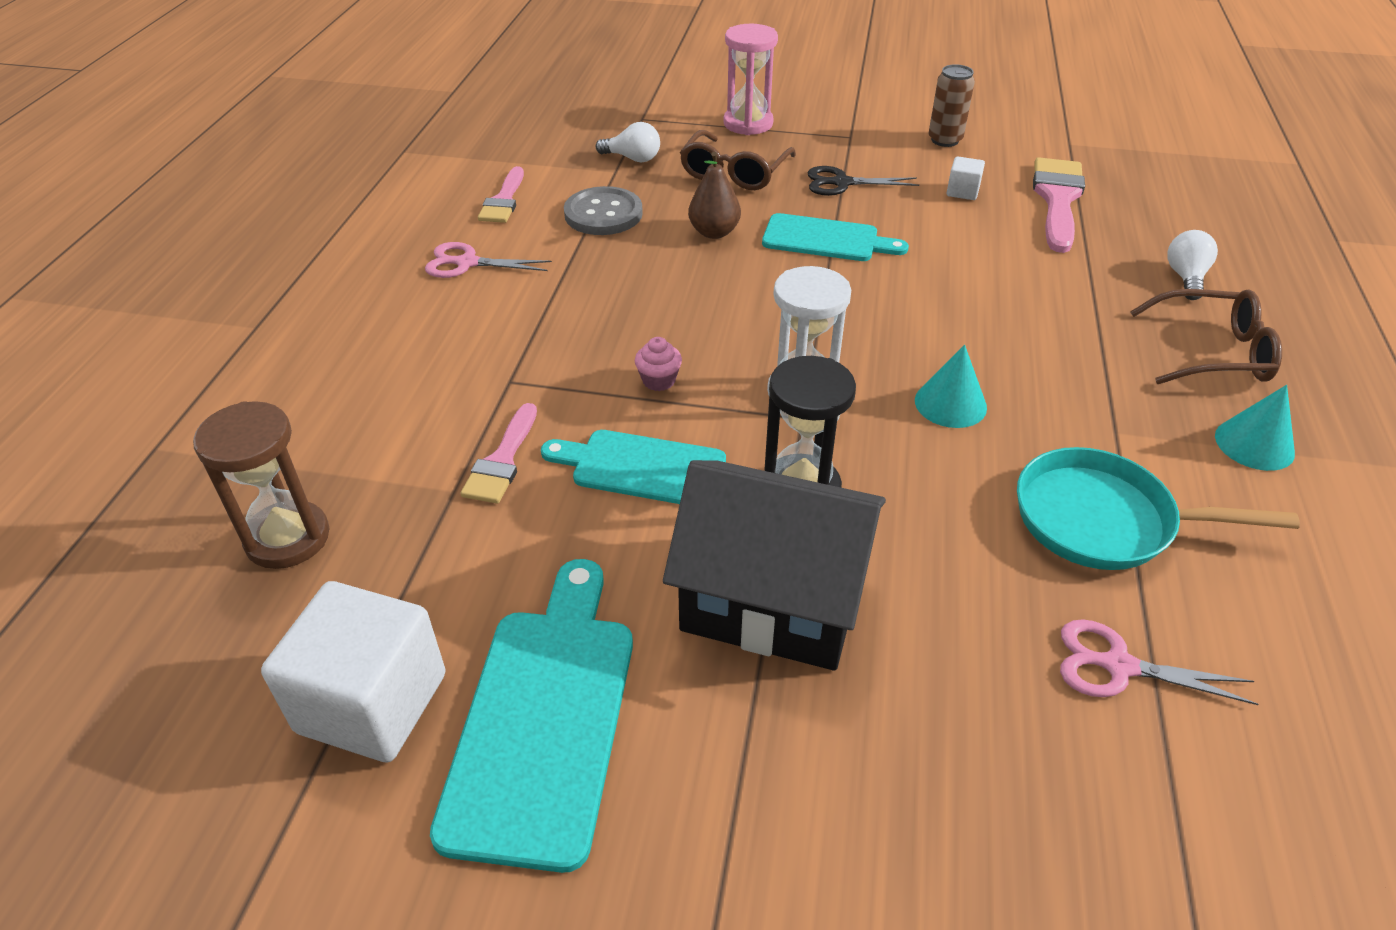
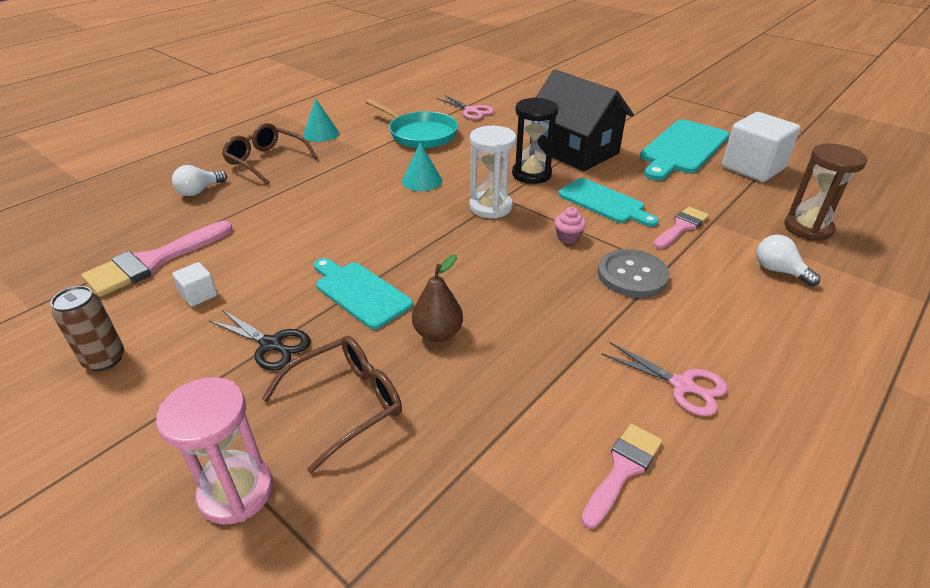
camera: 150 degrees left, 5 degrees down
(603, 214) = (521, 398): grey button -> grey button (632, 275)
(633, 158) = (430, 483): white light bulb -> white light bulb (779, 271)

